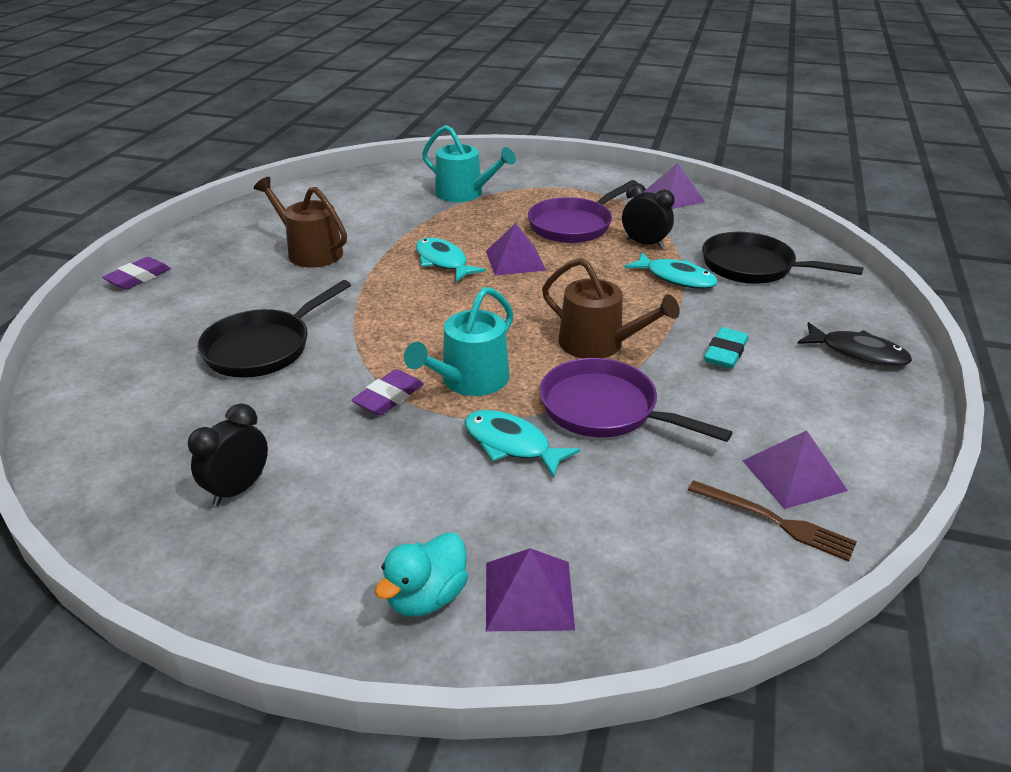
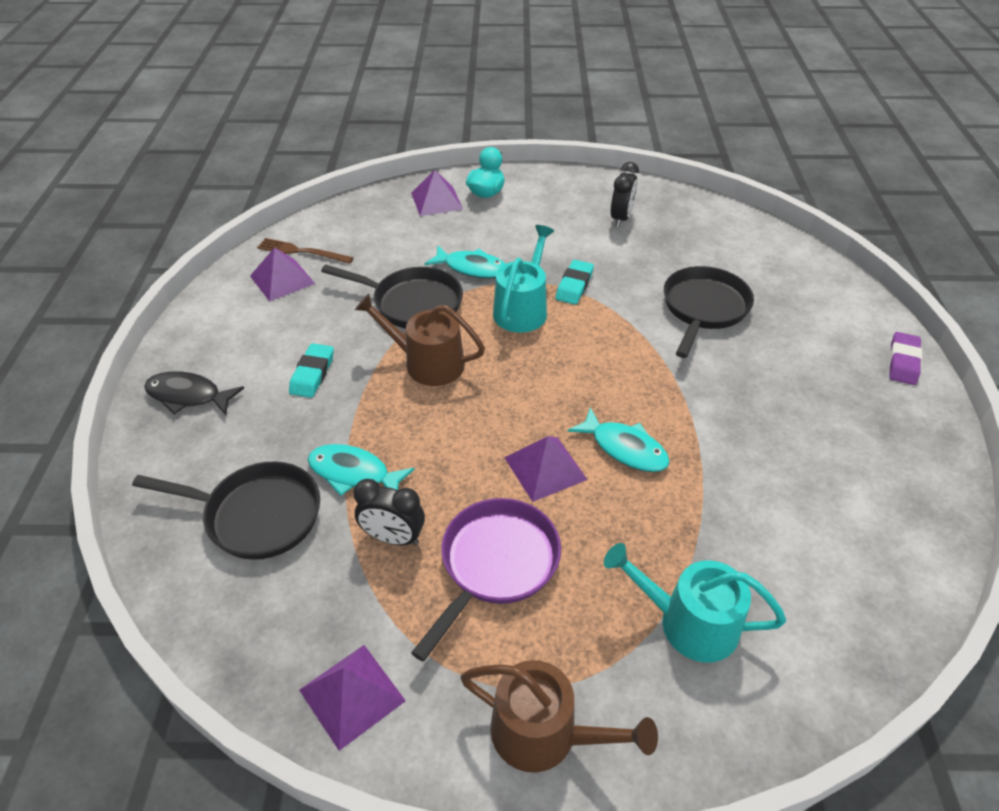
camera: 165 degrees right, 10 degrees up
(310, 252) = (781, 435): brown watering can -> brown watering can (544, 733)
(389, 397) = (574, 286): purple eraser -> turquoise eraser
(605, 409) = (412, 303): purple pan -> black pan

